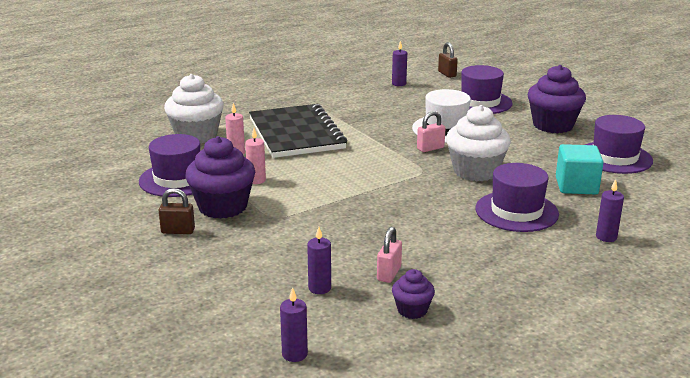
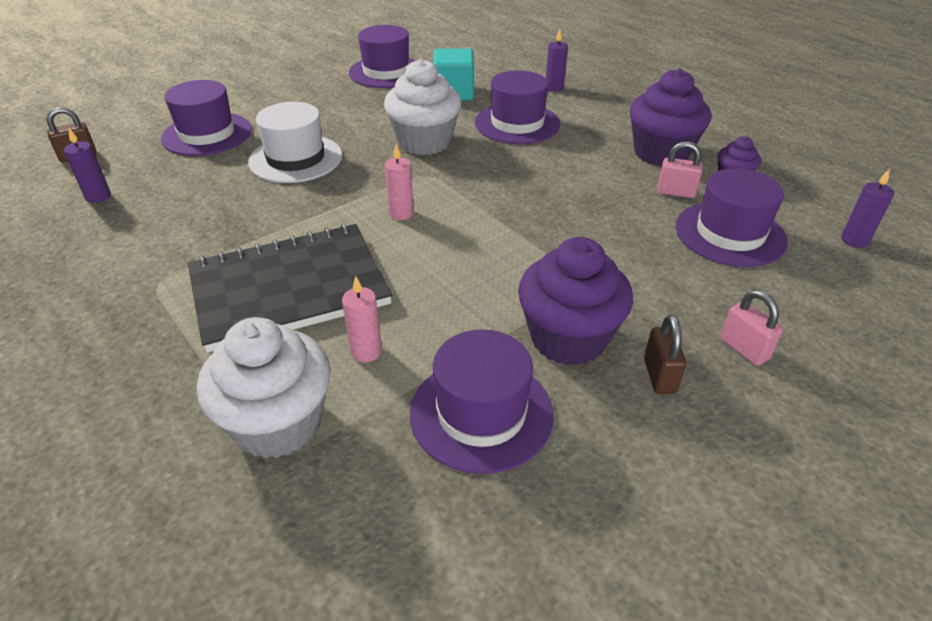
camera: 95 degrees left, 15 degrees up
(256, 180) = (471, 313): pink candle -> pink candle (401, 213)
(319, 288) = (730, 234): purple candle -> purple hat
(430, 148) = (357, 170): pink padlock -> pink padlock (743, 349)
(553, 125) = (297, 95): purple cupcake -> purple cupcake (661, 153)

